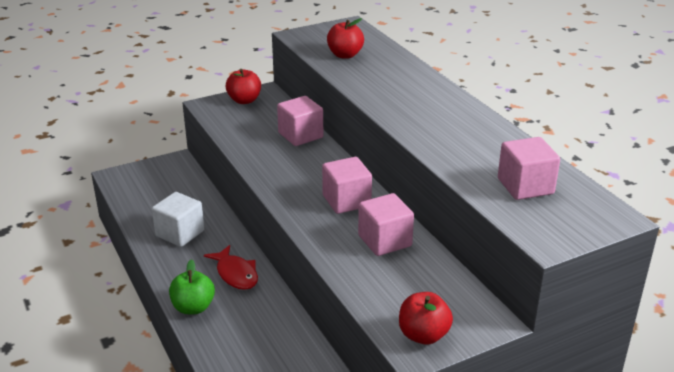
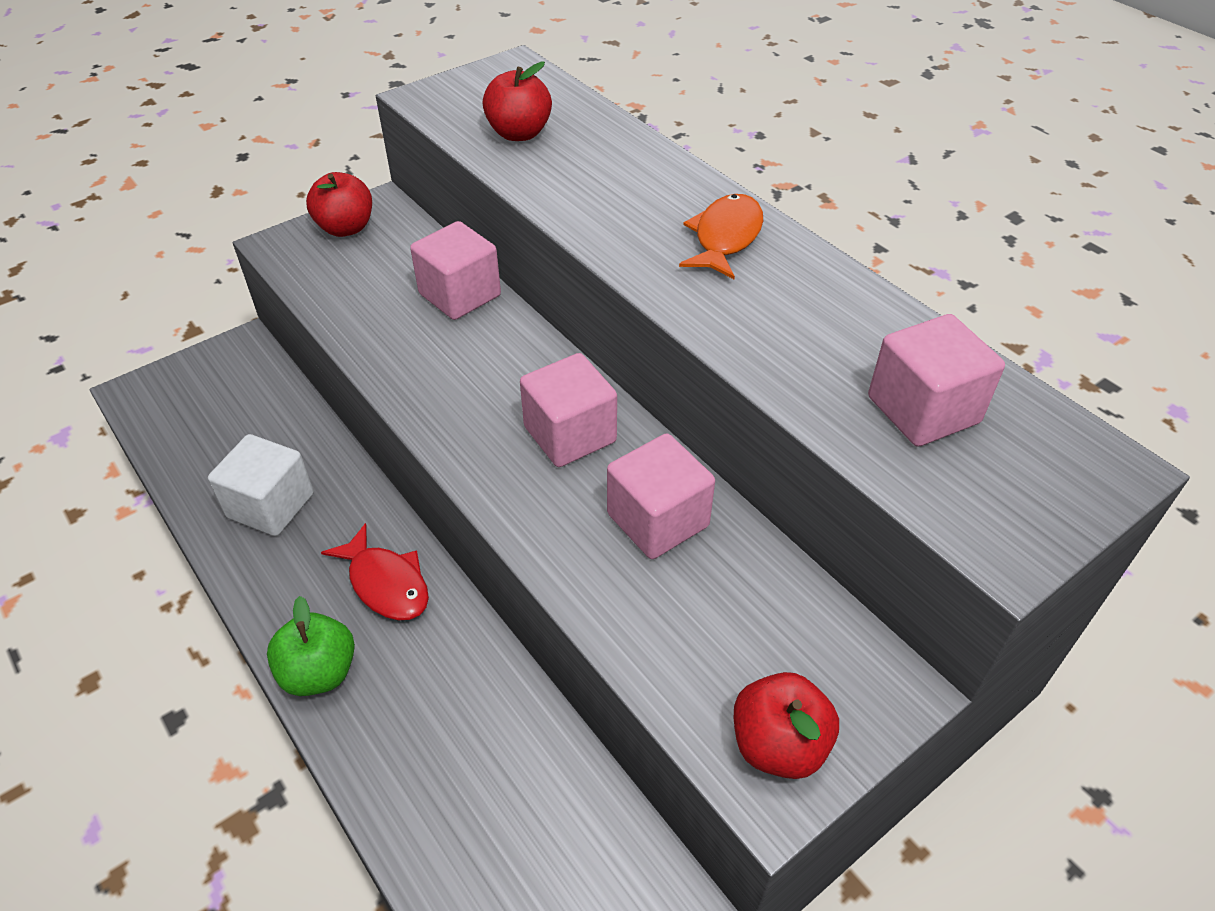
camera: 10 degrees left, 15 degrees up
(444, 108) = (725, 238): none -> orange fish

